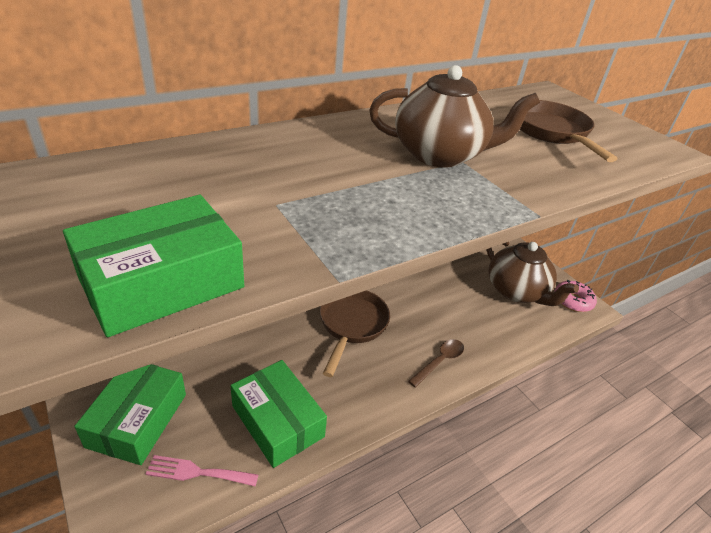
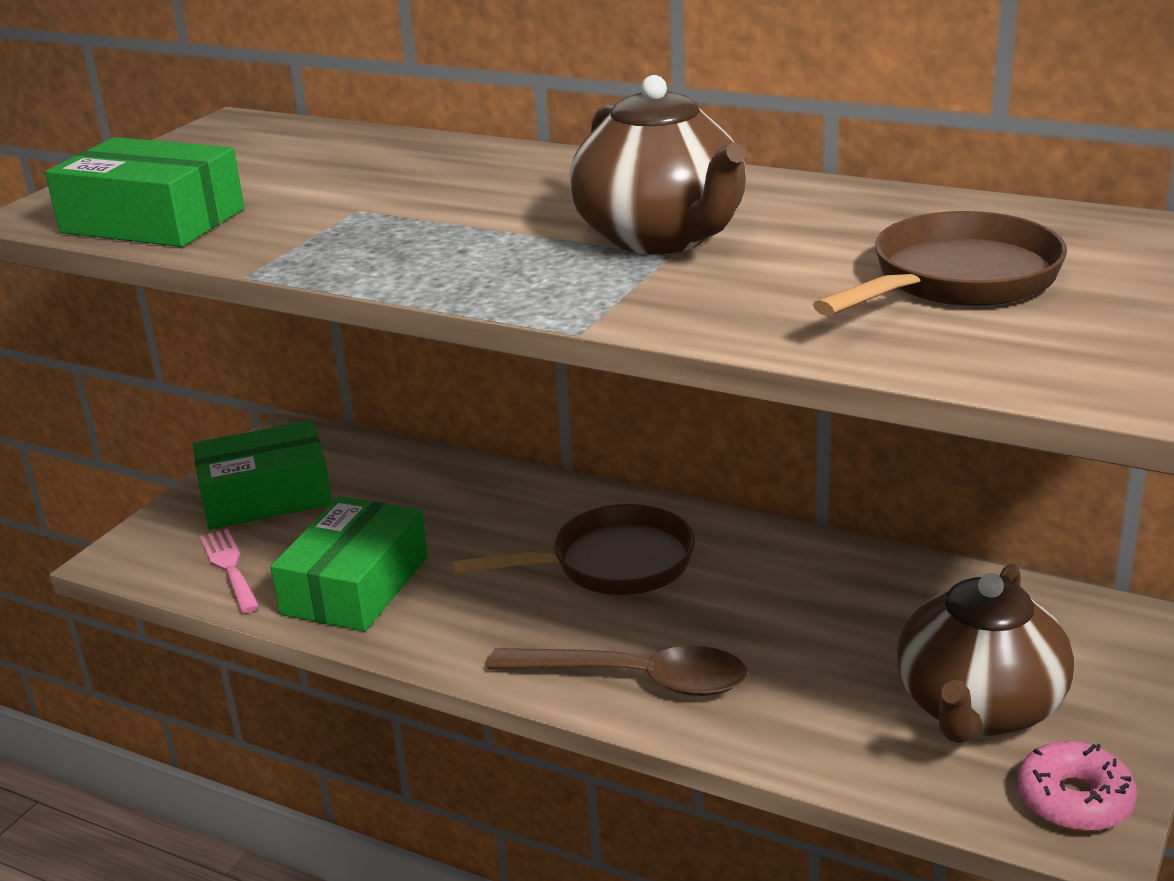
camera: 65 degrees right, 10 degrees down
(439, 361) = (636, 679): brown spoon -> brown spoon, size x1.59

